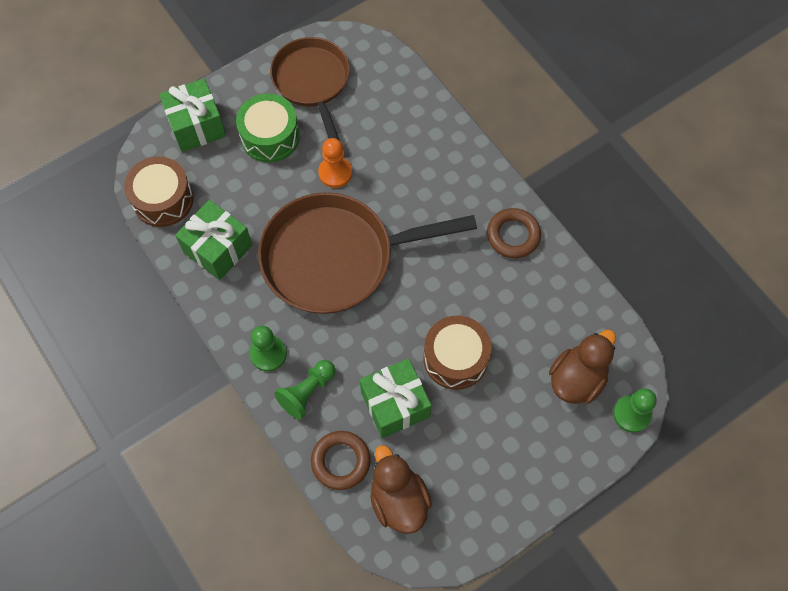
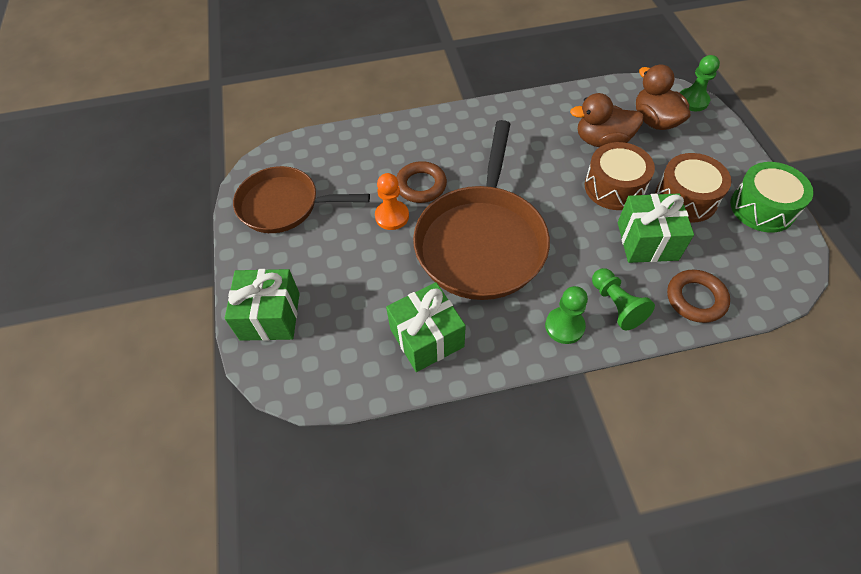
camera: 65 degrees left, 10 degrees down
(163, 199) = (341, 374): brown drum -> brown drum (686, 198)
(270, 136) = (322, 255): green drum -> green drum (762, 208)
(398, 499) = (742, 266): brown duck -> brown duck (602, 140)
(513, 235) = (513, 119): brown ring -> brown ring (421, 185)

